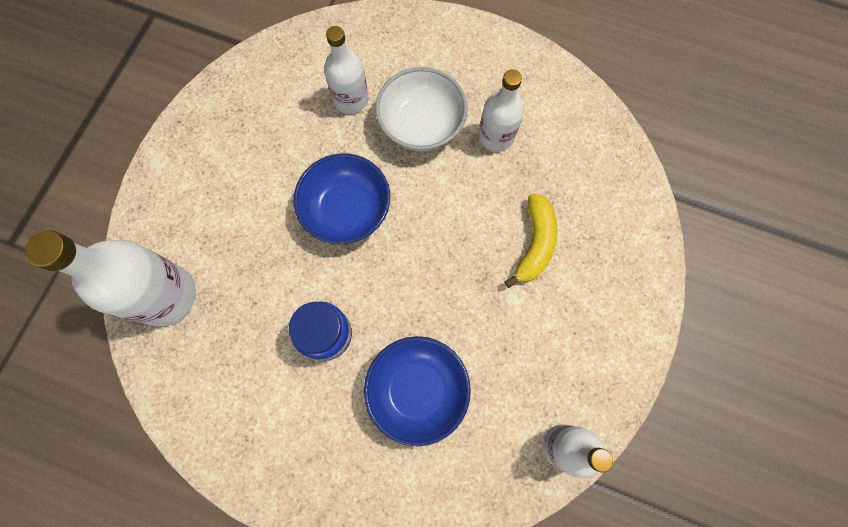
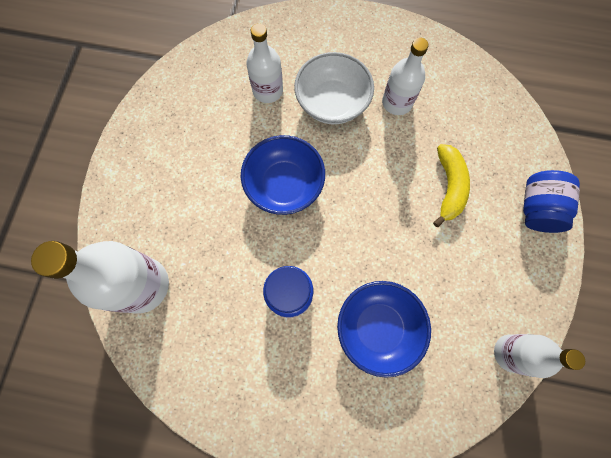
camera: 10 degrees left, 0 degrees up
(632, 286) = (537, 208): none -> blue jar

